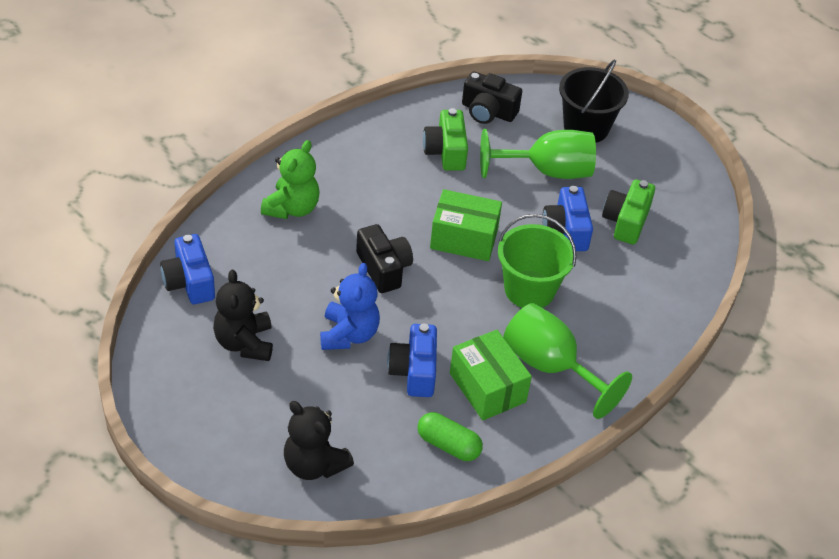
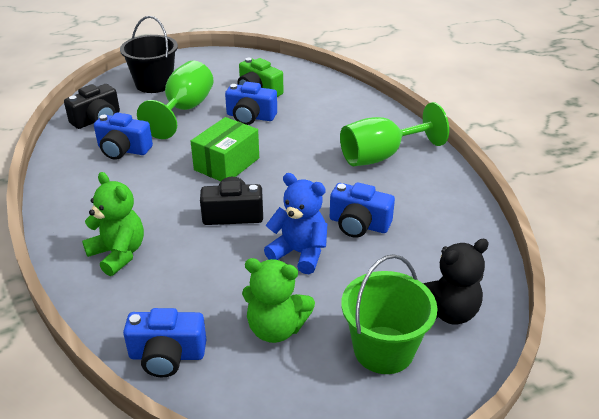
camera: 65 degrees left, 10 degrees down
(244, 343) = (276, 328): black teddy bear -> green teddy bear
(446, 152) = (123, 150): green camera -> blue camera
(448, 445) = (444, 224): green capsule -> none
(487, 387) = (391, 190): green box -> none
(529, 290) = (300, 147): green bucket -> green bucket (383, 350)

